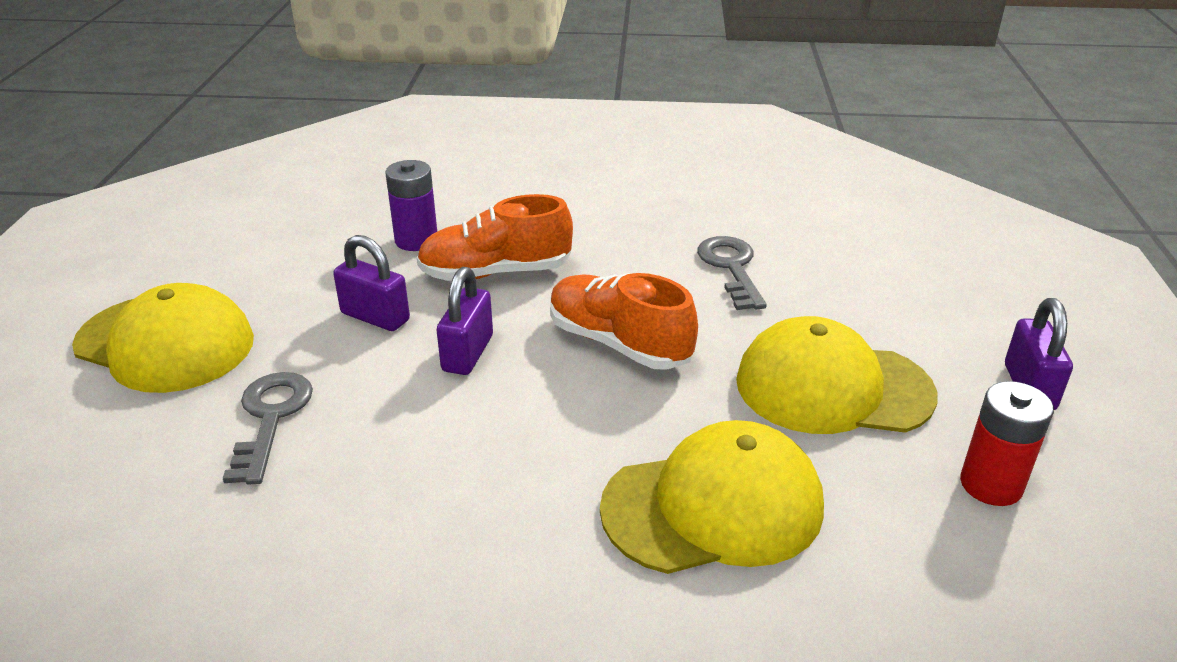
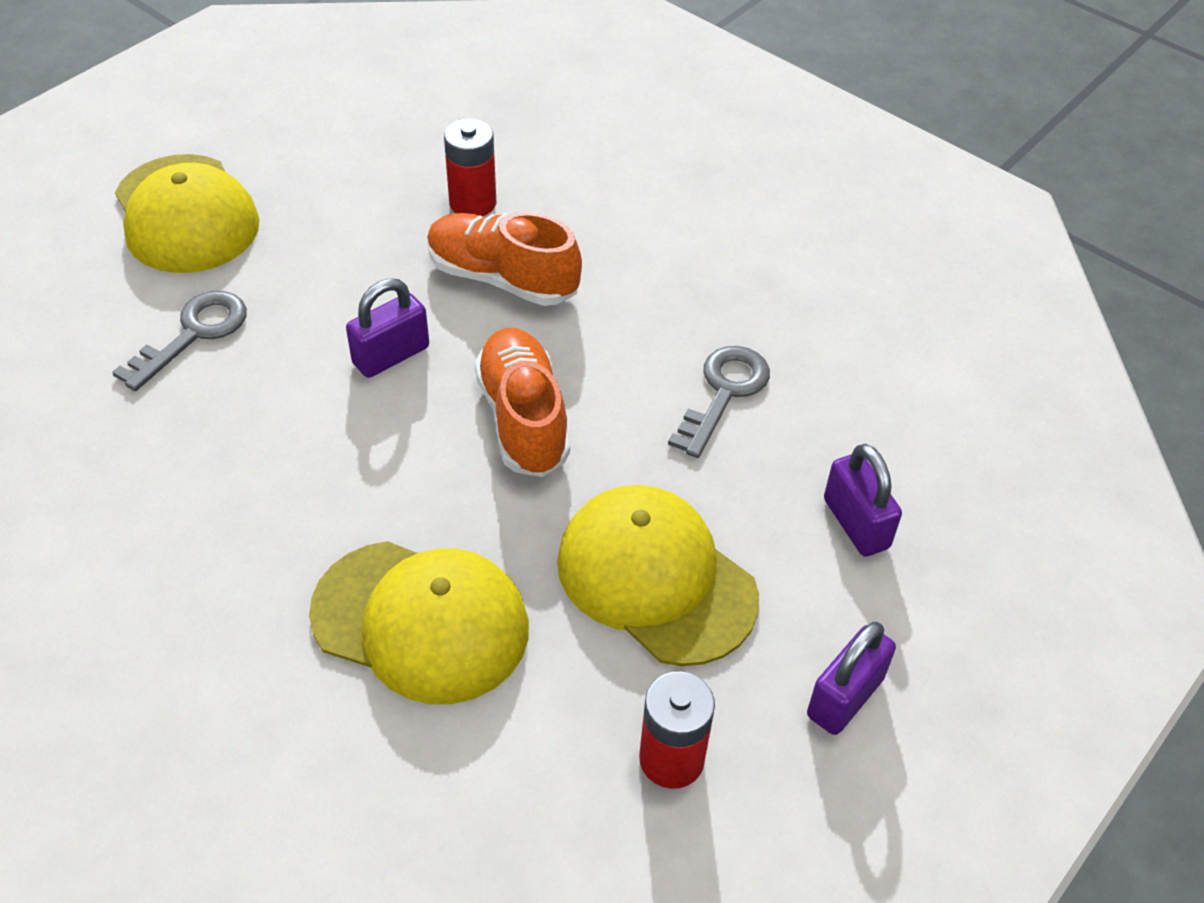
camera: 35 degrees right, 15 degrees up
(375, 317) = (357, 274): purple padlock -> purple padlock (856, 523)
(416, 240) = (473, 203): purple battery -> red battery

